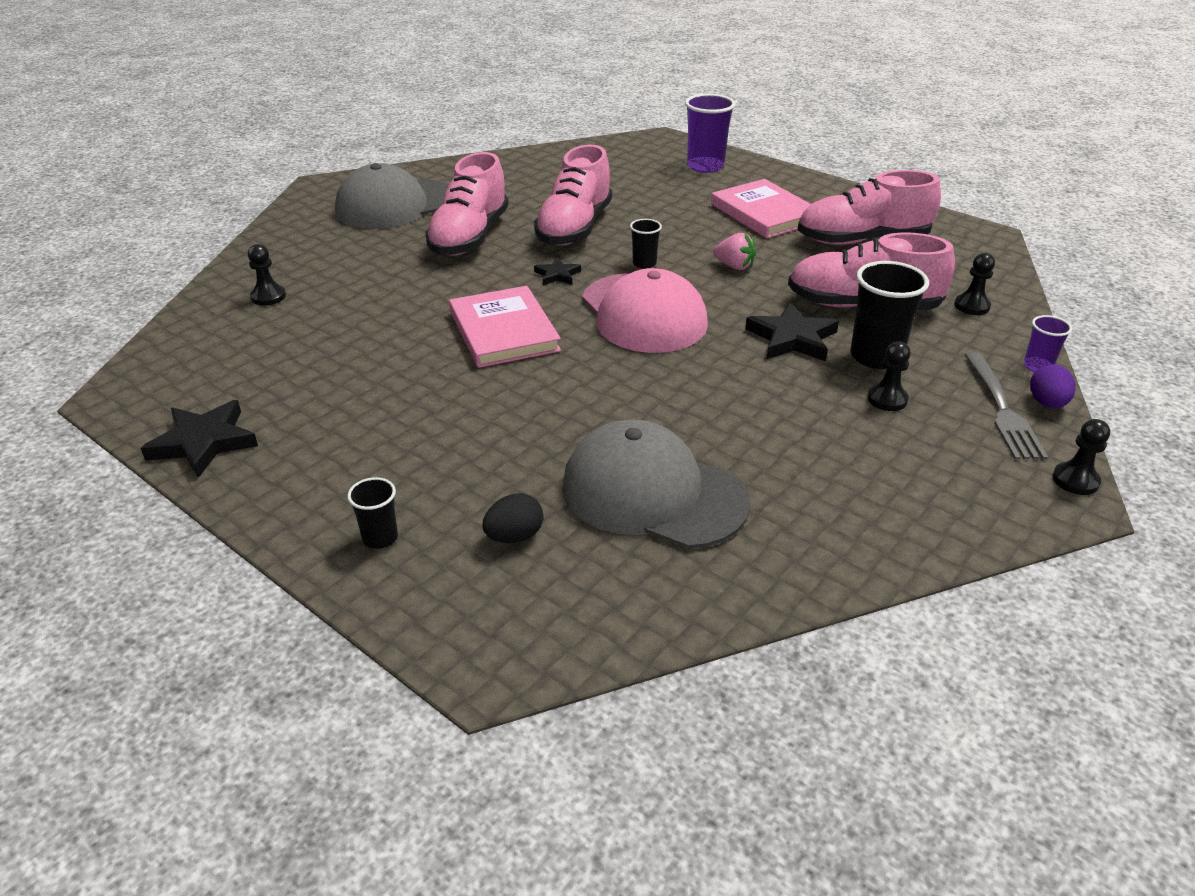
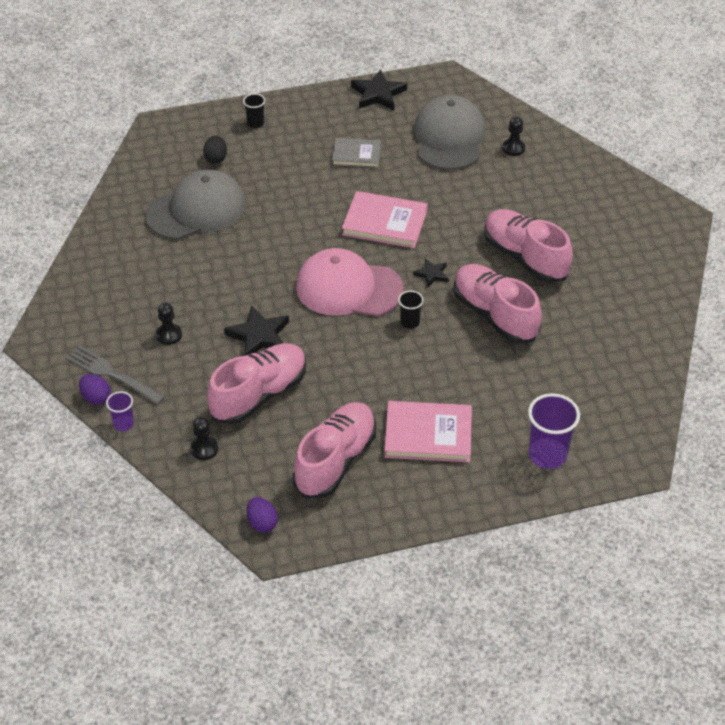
camera: 125 degrees right, 10 degrees up
(382, 403) = (356, 155): none -> grey book
(396, 205) = (612, 242): grey cap -> grey cap (449, 137)
(734, 266) = (365, 364): pink strawberry -> none
(875, 357) = (206, 359): black cup -> none
(980, 247) = (262, 523): none -> purple egg
(1075, 480) = (45, 356): black pawn -> none

